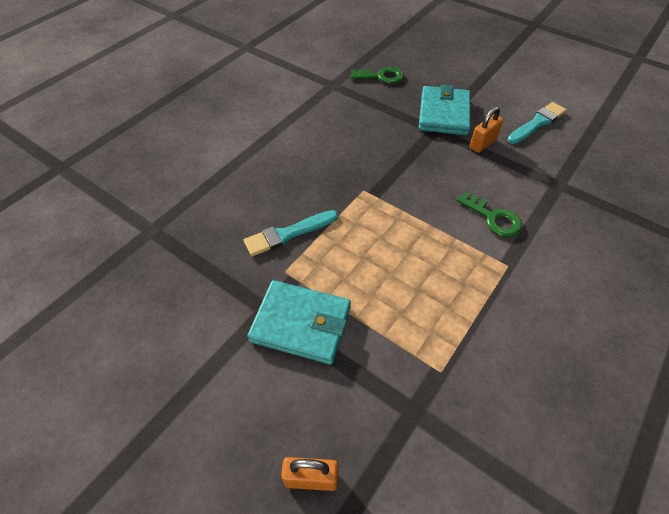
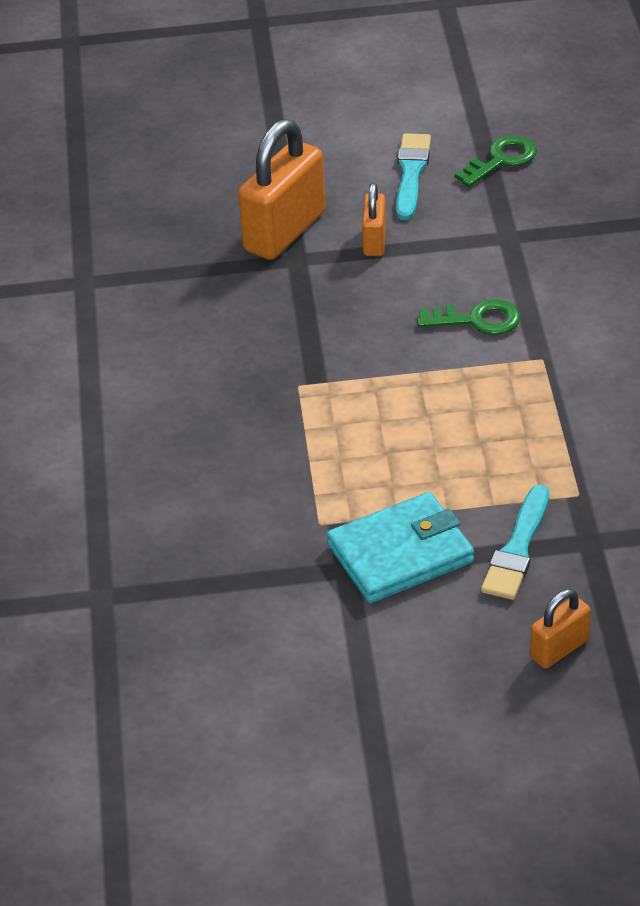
camera: 40 degrees left, 10 degrees down
(288, 234) = (272, 488): turquoise brush -> turquoise brush (517, 549)
(381, 76) = (138, 229): green key -> green key (501, 160)
(444, 114) = (285, 231): turquoise wallet -> orange padlock

